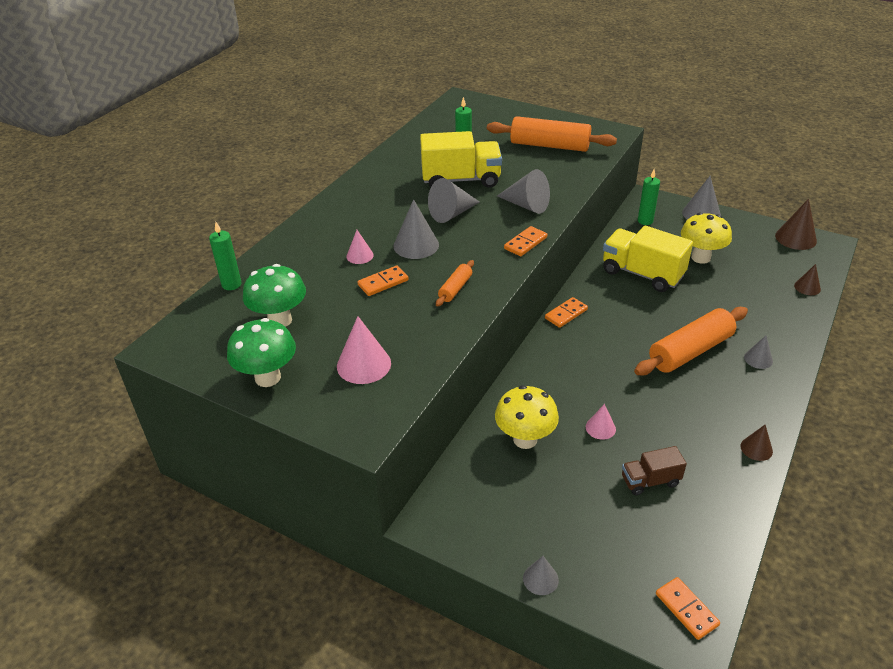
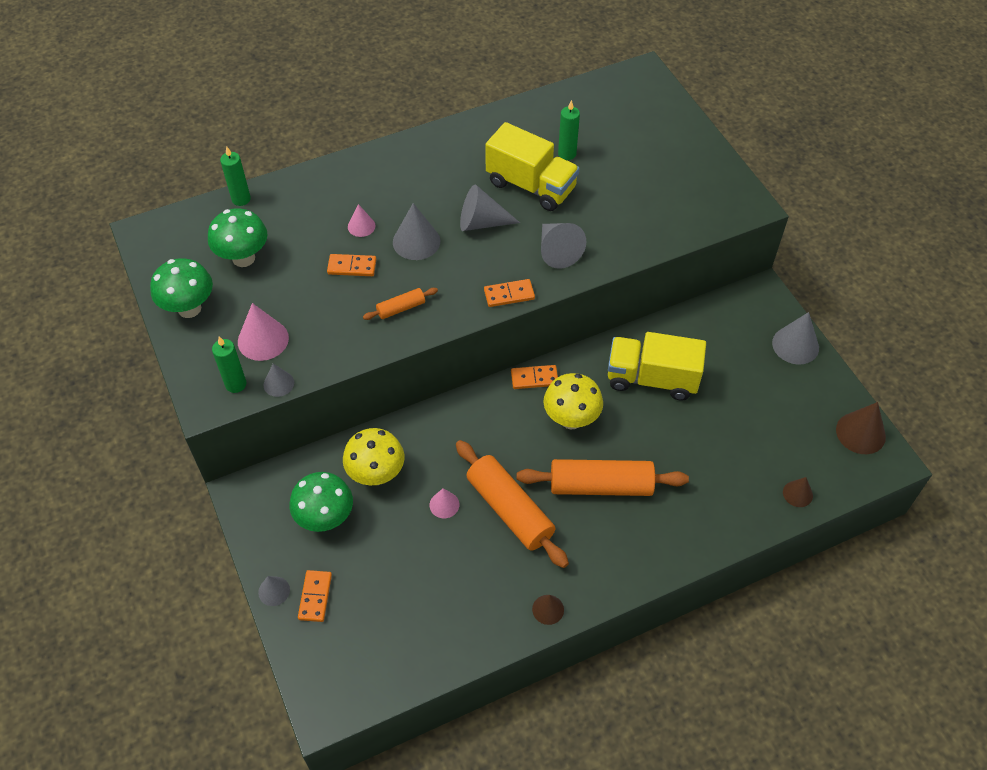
camera: 35 degrees right, 15 degrees up
(520, 495) = (325, 518): none -> green mushroom
(549, 145) = (662, 187): orange rolling pin -> orange rolling pin (510, 510)
(642, 274) = (652, 379): yellow truck -> yellow truck turned 60 degrees counterclockwise
(645, 221) = (726, 320): green candle -> green candle (236, 384)
(650, 481) = (431, 575): brown truck -> none
(686, 609) = (347, 686): orange domino -> orange domino (315, 597)
(700, 258) = (731, 395): yellow mushroom -> yellow mushroom (571, 419)
(758, 359) = (653, 533): grey cone -> grey cone (278, 383)

